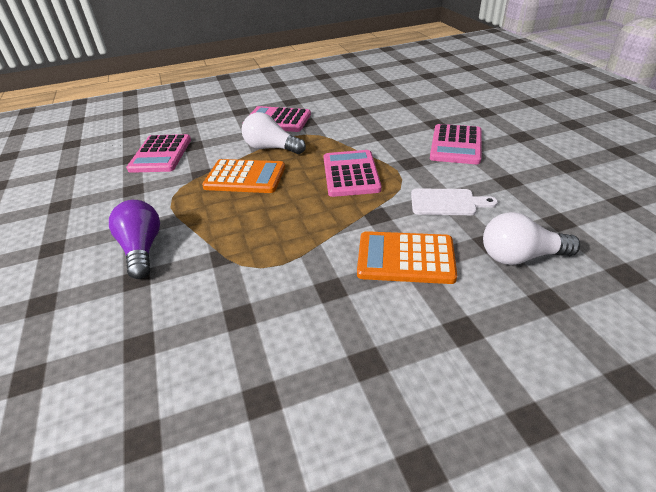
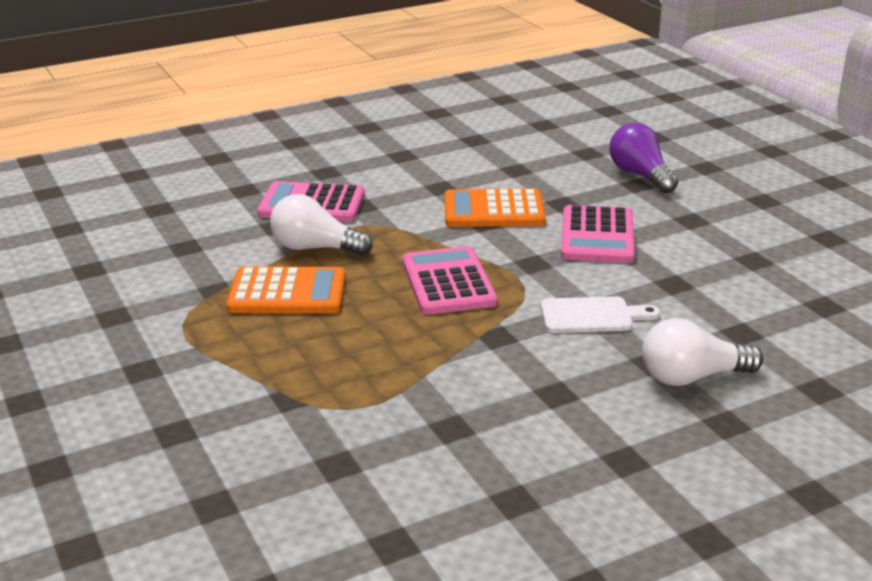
camera: 10 degrees left, 10 degrees down
(142, 249) = (167, 396): purple light bulb -> purple light bulb (640, 175)
(161, 154) = (136, 263): pink calculator -> none
(405, 258) = (544, 387): orange calculator -> orange calculator (494, 210)

